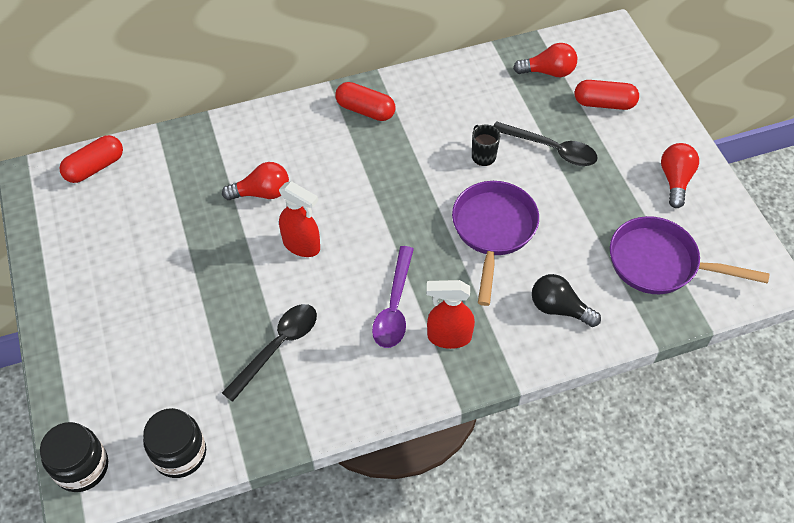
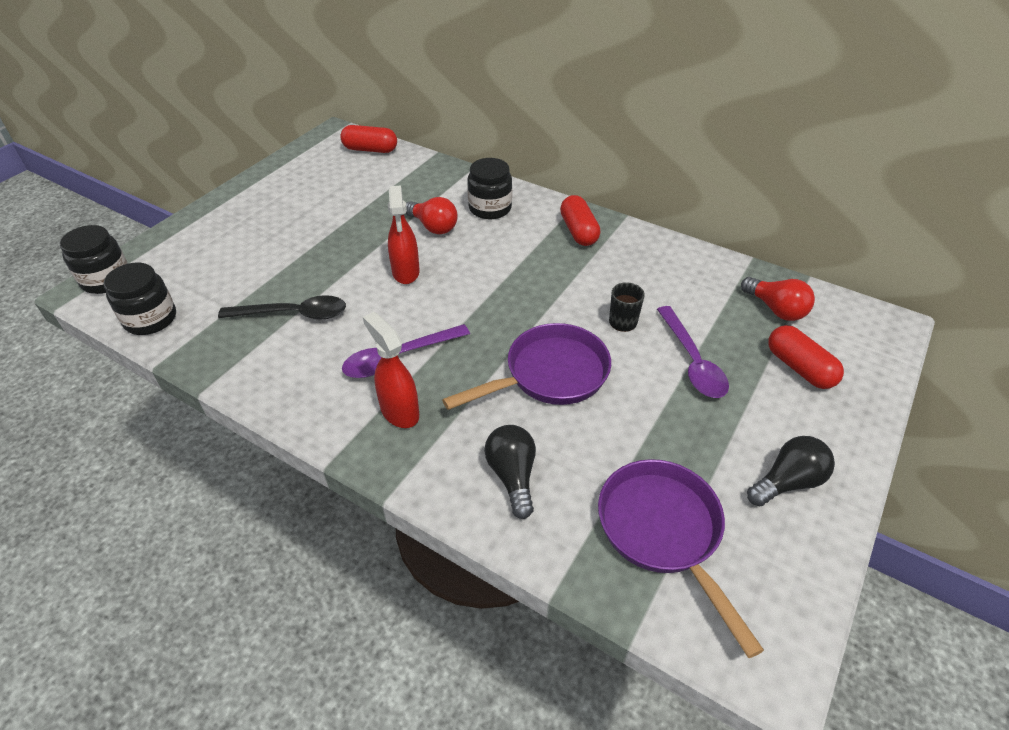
camera: 50 degrees right, 10 degrees down
(278, 142) = (490, 208): none -> black jar
(551, 149) = (692, 361): black spoon -> purple spoon
(675, 180) = (787, 482): red light bulb -> black light bulb

